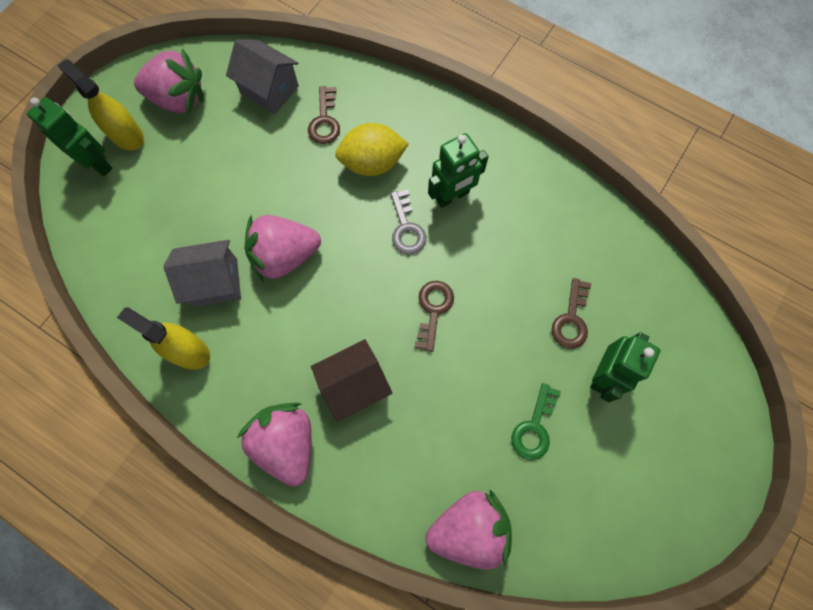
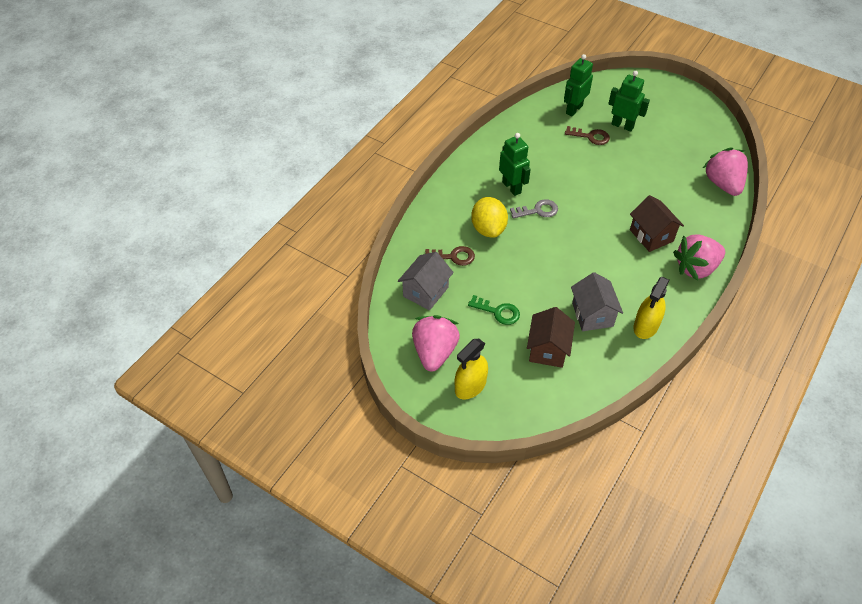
camera: 90 degrees left, 20 degrees down
(97, 163) = (498, 404): green robot -> green robot (574, 109)
(166, 223) = (548, 349): none -> brown house
(284, 256) = (566, 275): pink strawberry -> none
(433, 310) = (594, 197): brown key -> none
(534, 427) = (659, 155): green key -> green key (498, 312)

